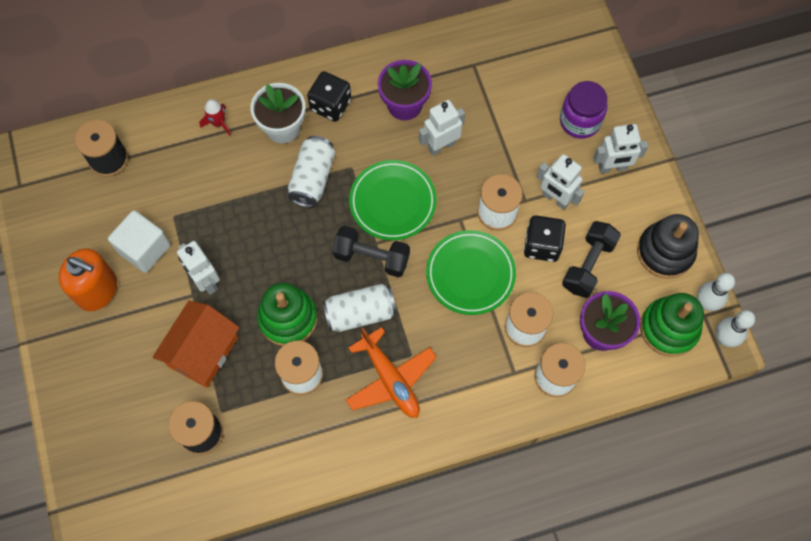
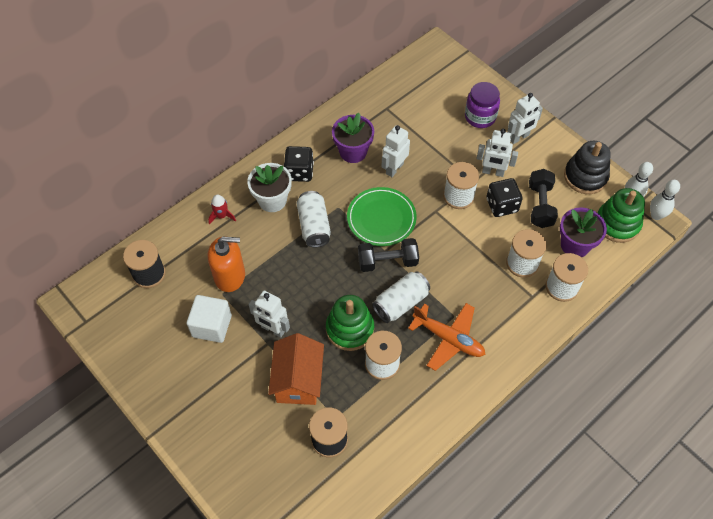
camera: 25 degrees left, 10 degrees down
(97, 290) = (190, 371): orange soap dispenser -> orange soap dispenser (230, 276)
(470, 274) = (464, 244): green plate -> none

